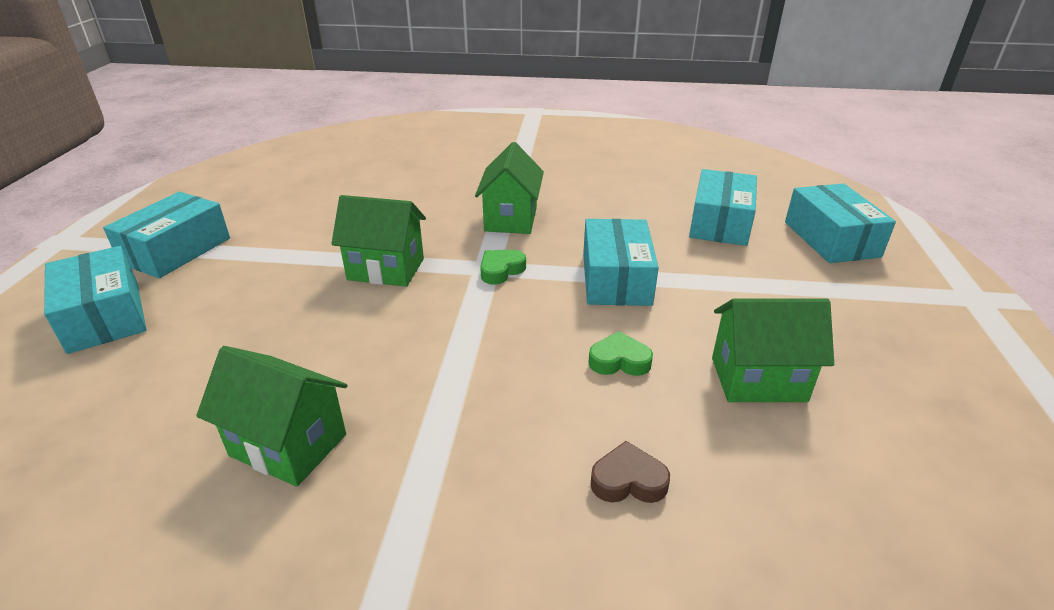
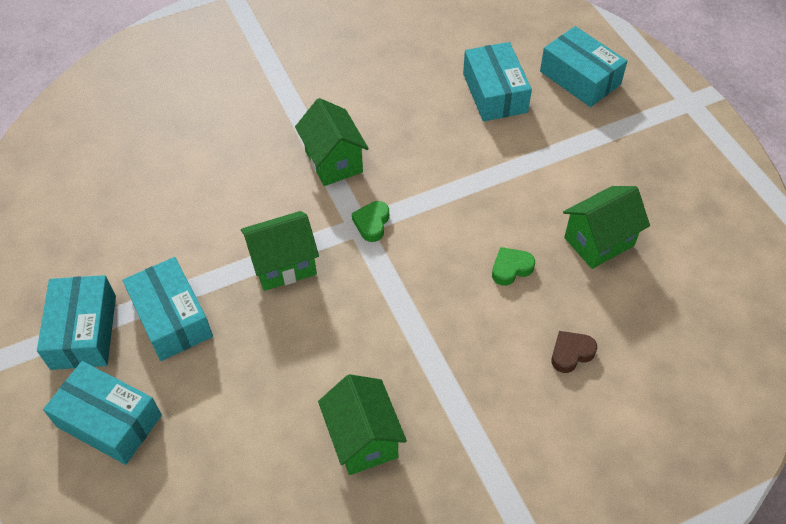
camera: 30 degrees left, 20 degrees up
(288, 445) = (363, 439): green house -> green house turned 75 degrees clockwise
(616, 279) = (459, 192): turquoise box -> turquoise box (172, 318)

